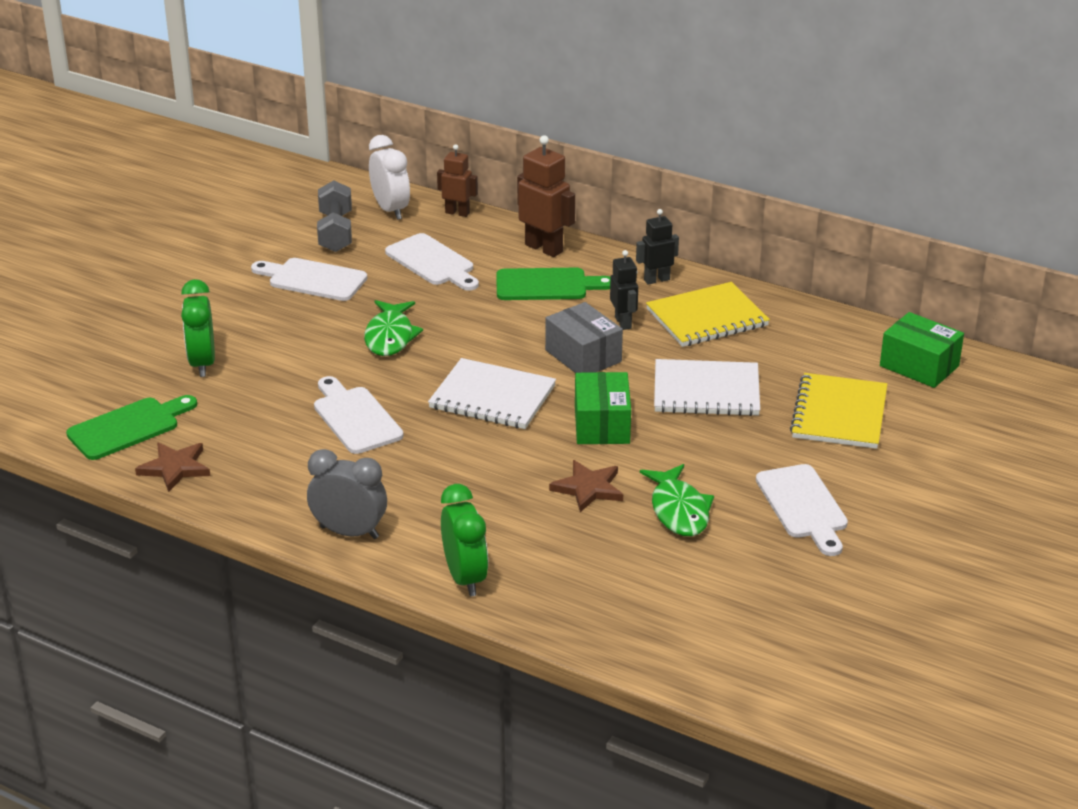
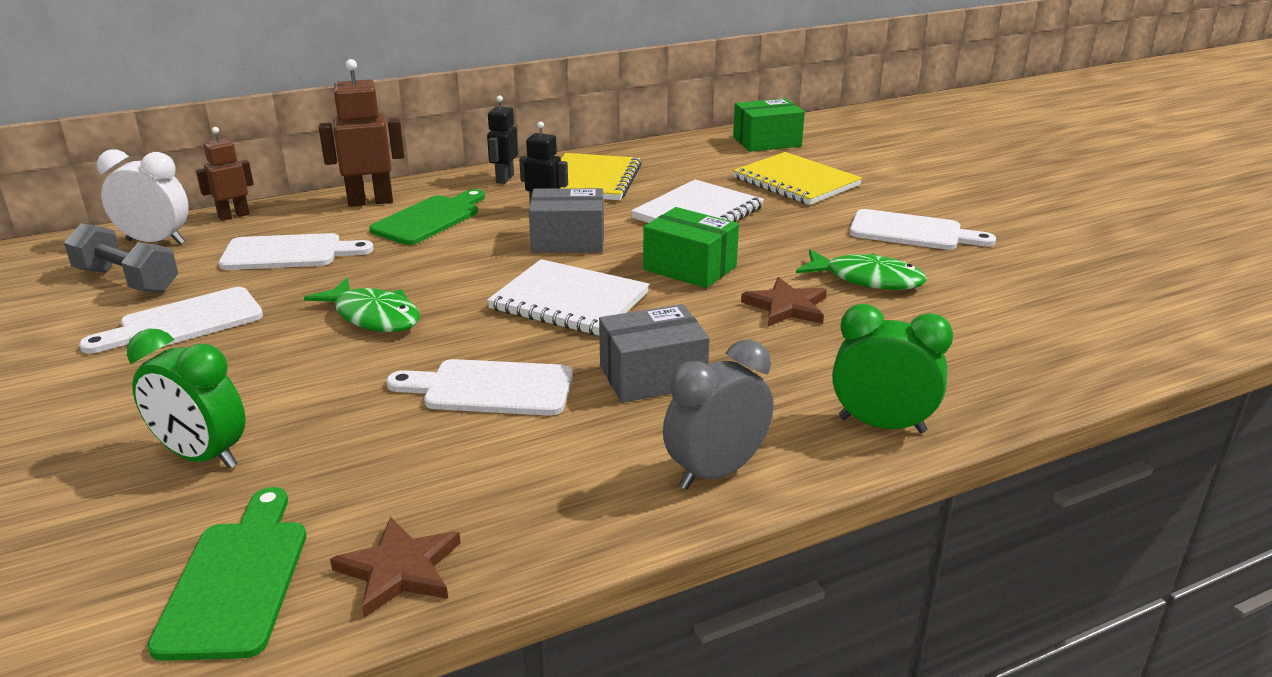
camera: 55 degrees left, 5 degrees down
(431, 469) = (652, 376): none -> grey box
(492, 397) = (569, 301): white notebook -> white notebook turned 60 degrees clockwise

